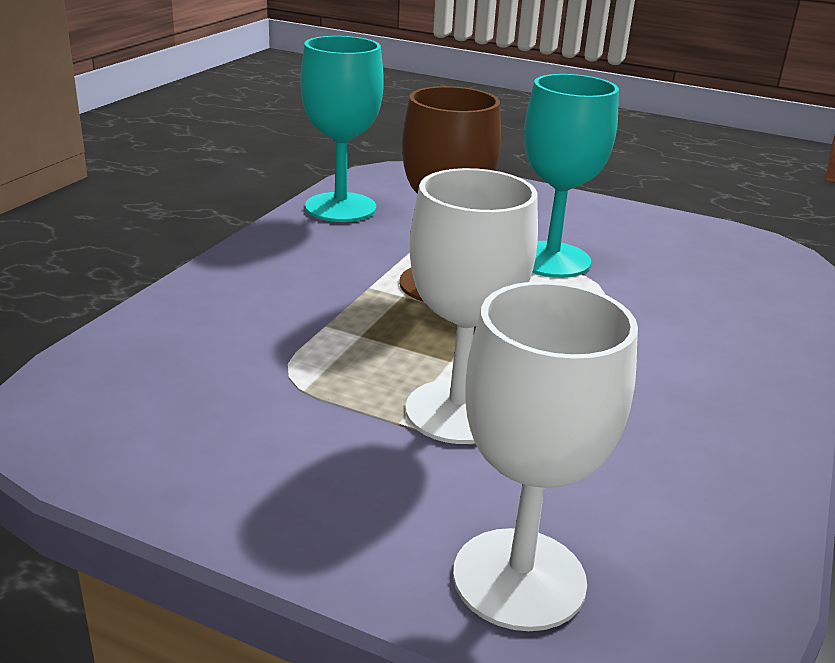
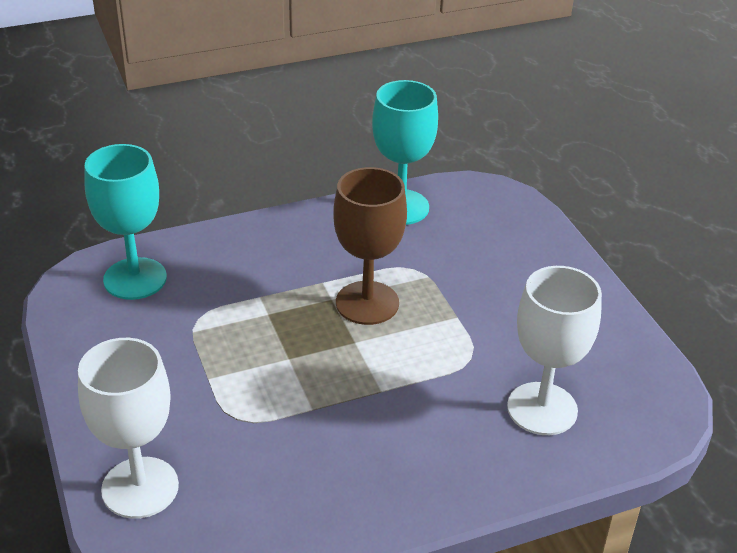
camera: 45 degrees right, 10 degrees up
(457, 412) = (244, 391): white goblet -> white goblet (542, 409)
(551, 260) = (472, 322): turquoise goblet -> turquoise goblet (135, 279)

